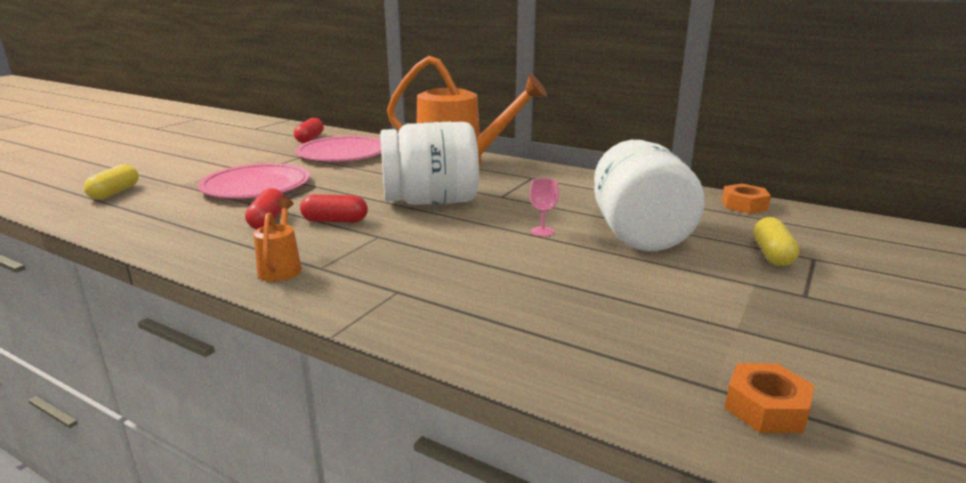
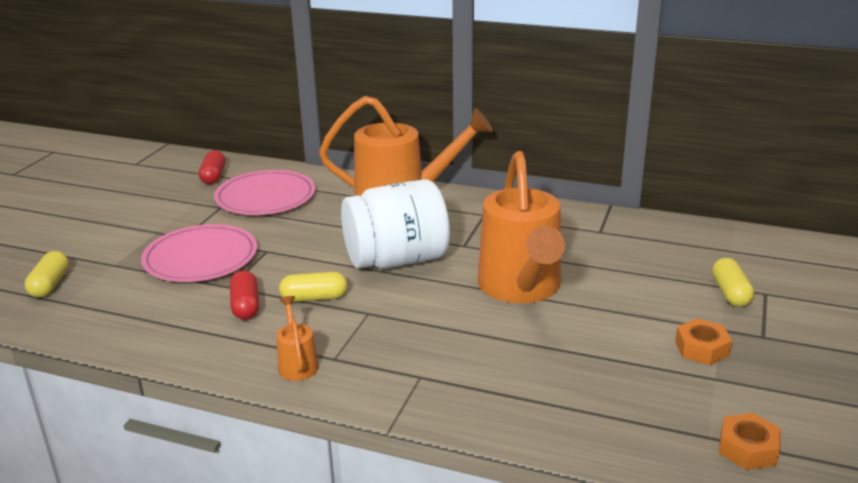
camera: 10 degrees left, 5 degrees up
(335, 221) = (314, 298): red capsule -> yellow capsule
(542, 231) = (521, 289): pink goblet -> orange watering can
(639, 234) = (610, 281): white jar -> none
(744, 205) = (696, 233): orange nut -> orange nut (701, 348)

